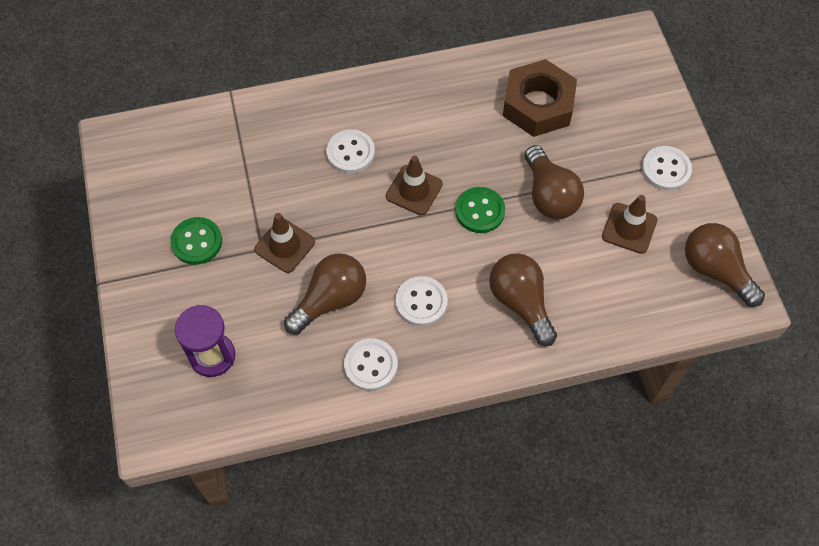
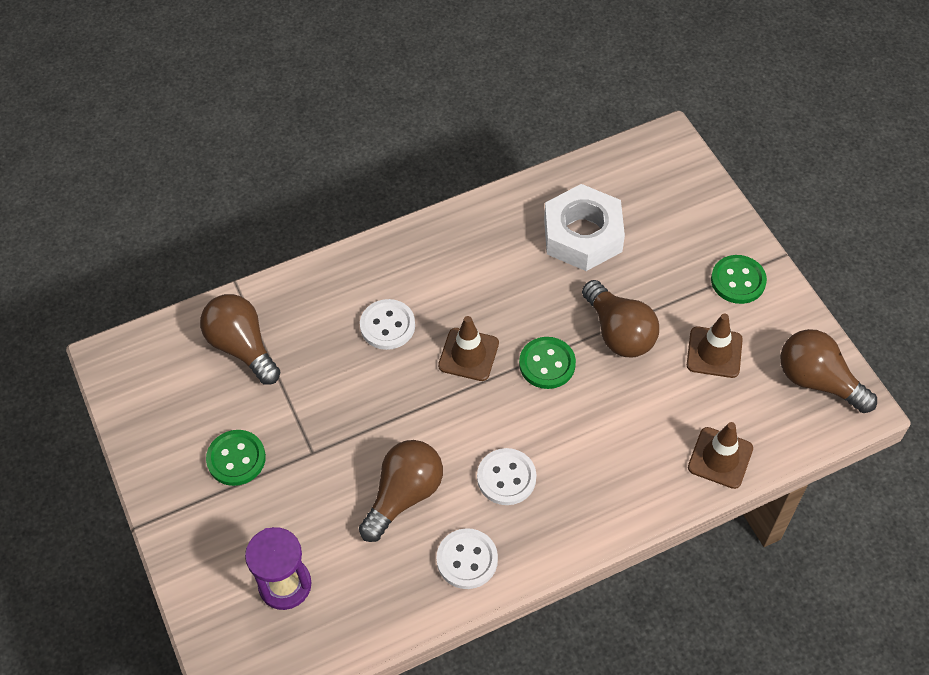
camera: 10 degrees left, 5 degrees down
(285, 246) = (338, 444): brown traffic cone -> brown traffic cone (720, 458)
(520, 303) = (616, 457): brown light bulb -> brown light bulb (242, 347)
(538, 105) = (582, 235): brown nut -> white nut
(666, 169) = (738, 281): white button -> green button

